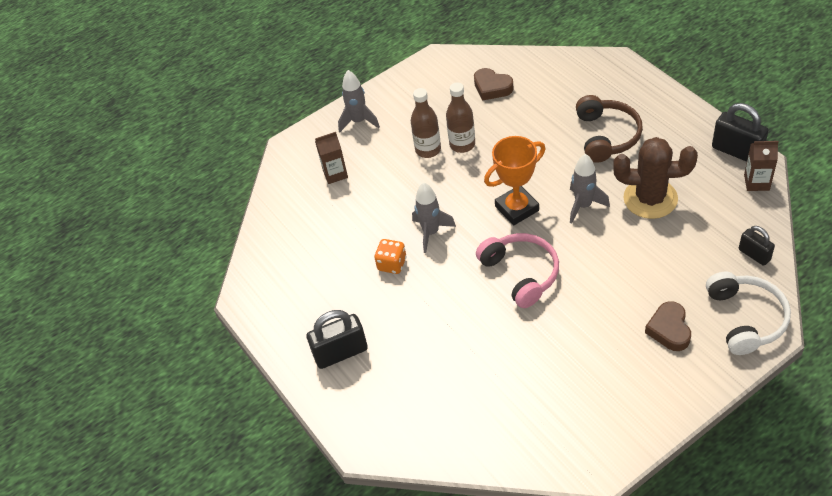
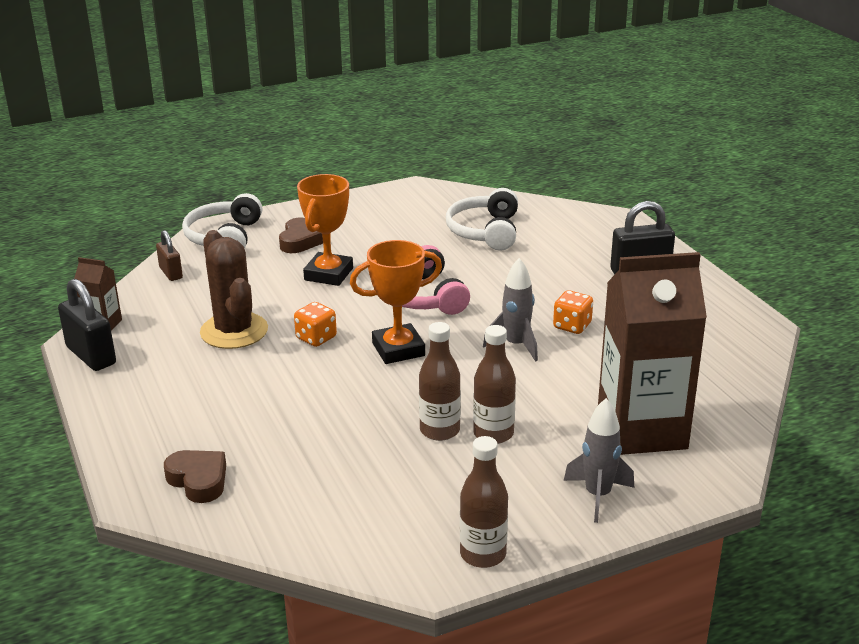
camera: 175 degrees left, 20 degrees down
(335, 174) = (641, 430): brown carton -> brown carton, size x2.31
(415, 74) = (483, 554): none -> brown bottle
(492, 87) = (357, 501): brown heart -> brown heart (198, 480)
(496, 388) = (485, 231): none -> white headphones
(583, 206) = (316, 338): grey rocket -> orange dice
(607, 136) = (233, 401): brown headphones -> none
(615, 285) = (328, 274): none -> orange trophy
(650, 199) = (234, 331): brown cactus -> brown cactus turned 45 degrees clockwise
(754, 255) = (171, 273): black padlock -> brown padlock

